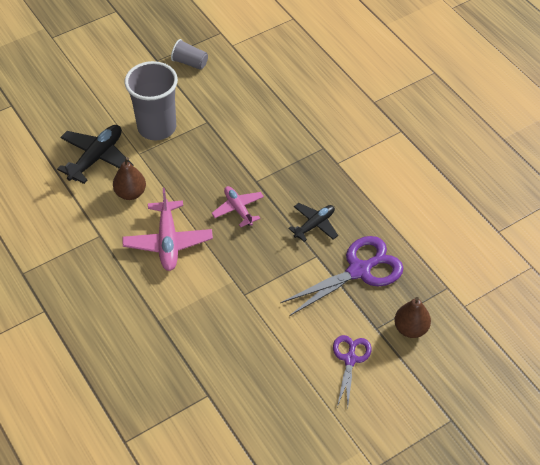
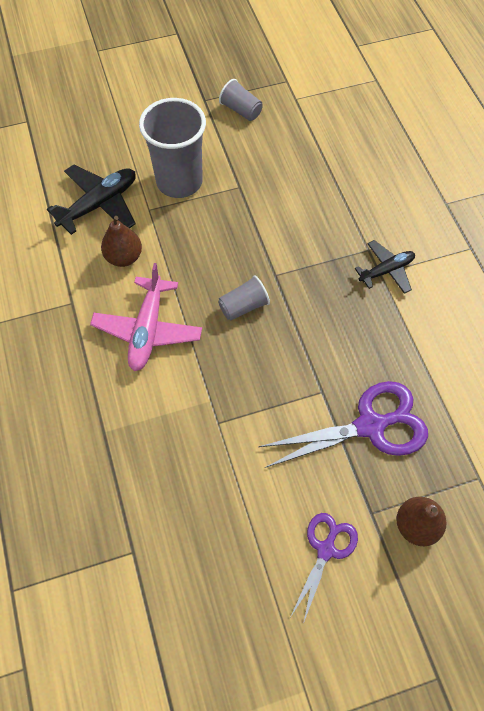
camera: 15 degrees right, 10 degrees up
(238, 209) = (243, 306): pink plane -> grey cup
(314, 225) = (330, 349): black plane -> black plane (386, 270)

